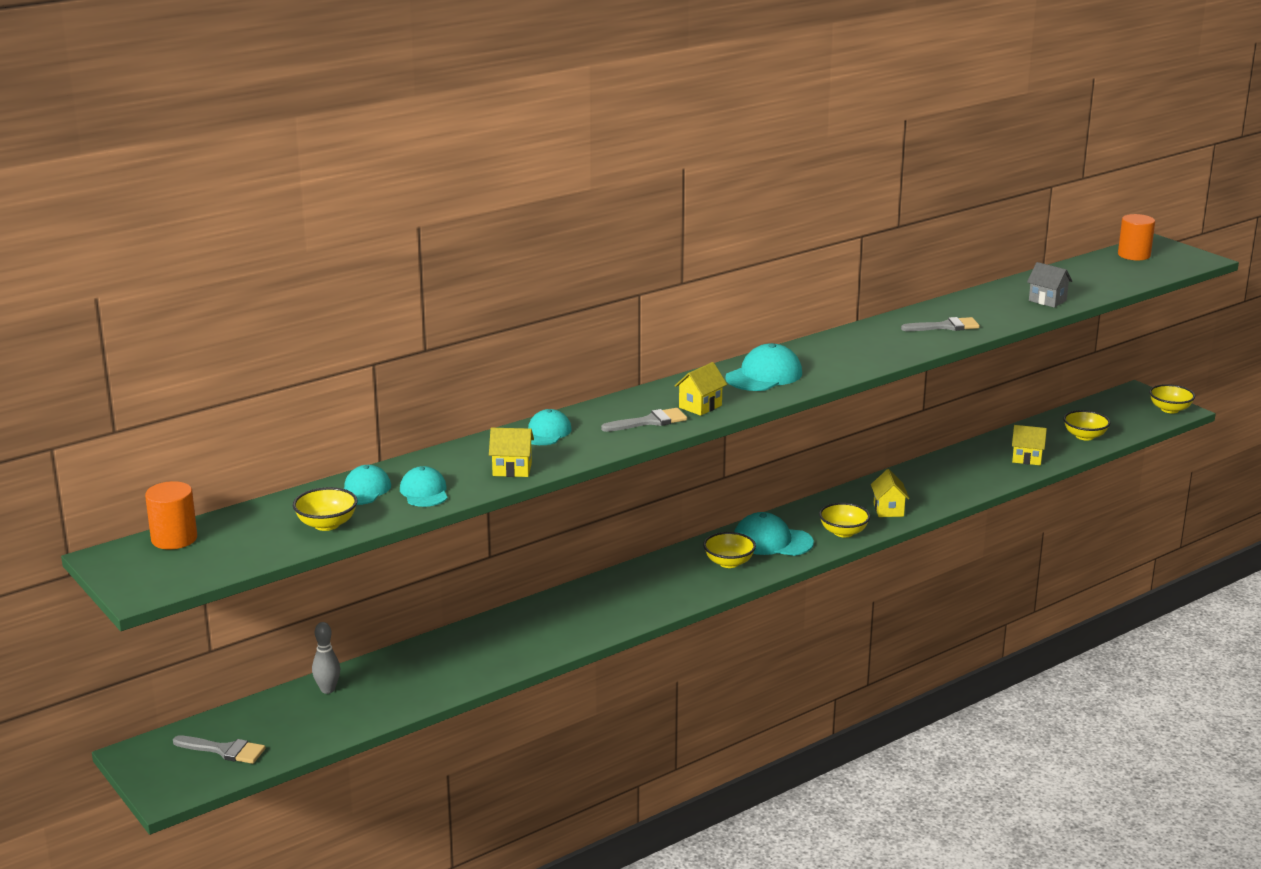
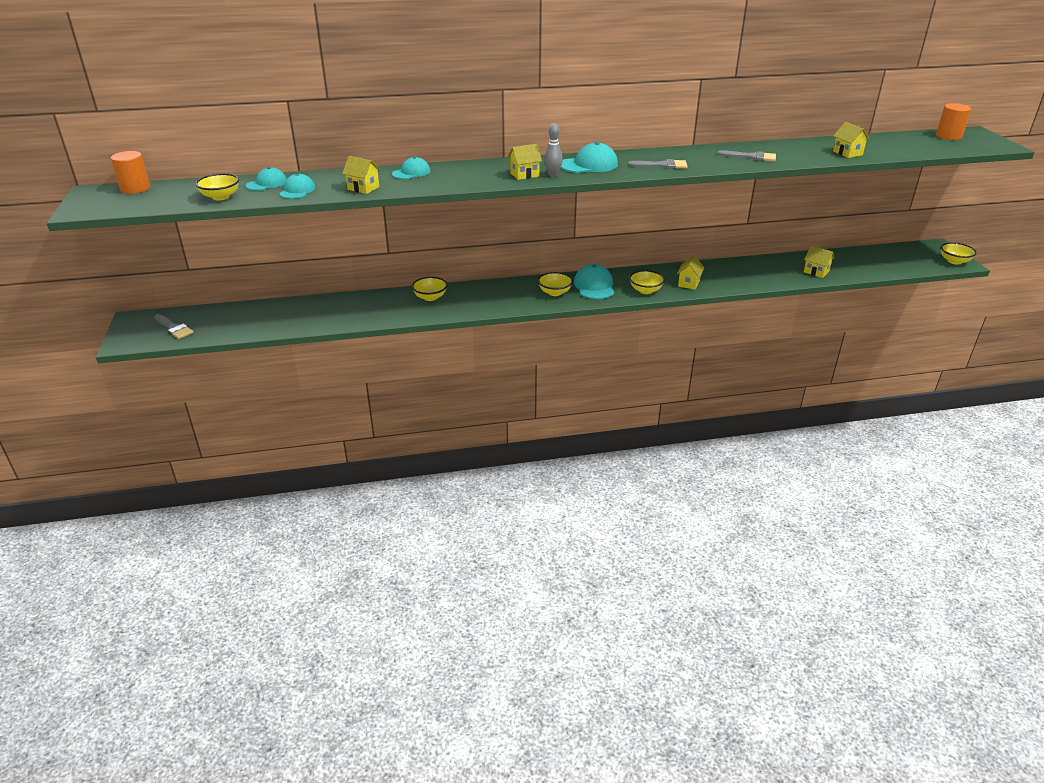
camera: 25 degrees right, 10 degrees up
(327, 689) = (259, 309): grey bowling pin -> grey bowling pin (553, 175)
(650, 421) = (481, 177): grey brush -> grey brush (662, 165)
(772, 541) = (594, 286): turquoise cap -> turquoise cap turned 45 degrees clockwise
(1047, 300) = (847, 153): grey house -> yellow house
(1084, 436) = (872, 266): yellow bowl -> yellow bowl (430, 297)

